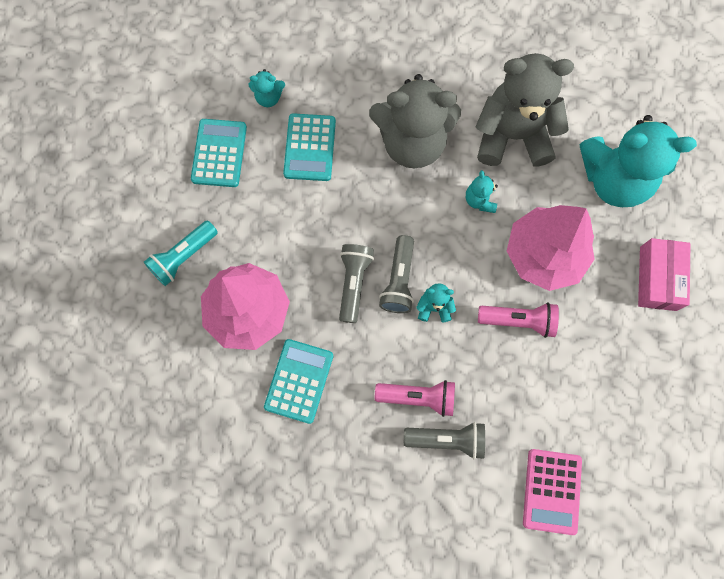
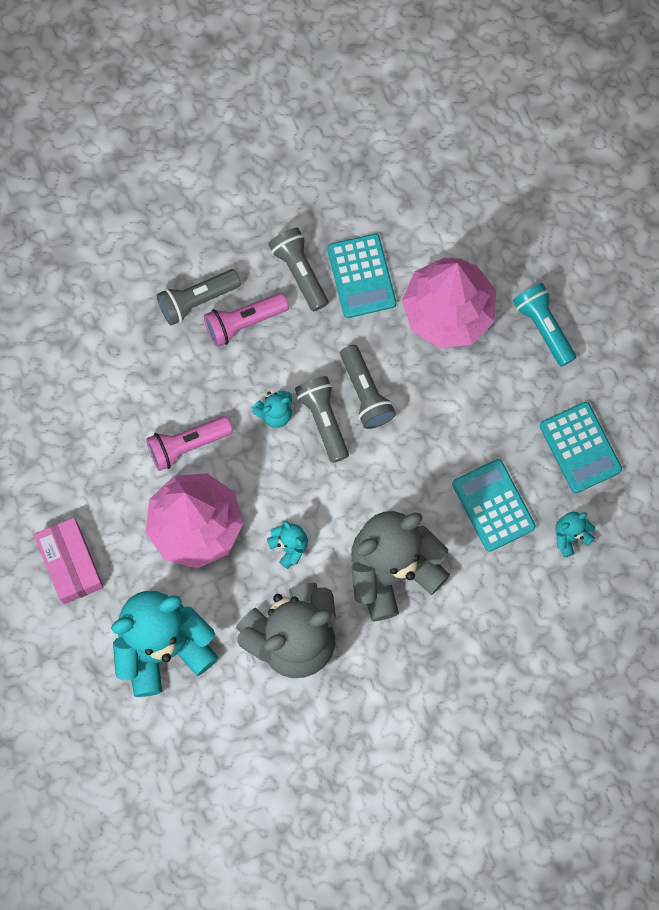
camera: 150 degrees right, 0 degrees up
(183, 257) = (543, 327): turquoise flashlight -> turquoise flashlight turned 45 degrees counterclockwise
(347, 414) = (299, 272): none -> grey flashlight
(551, 491) = (79, 308): pink calculator -> none

